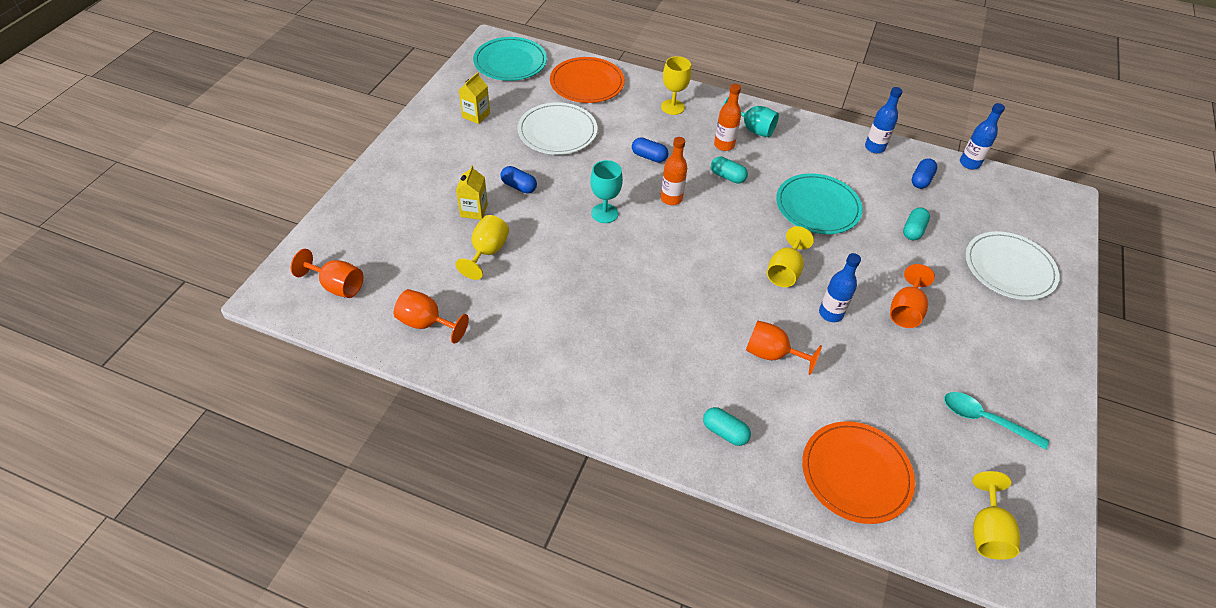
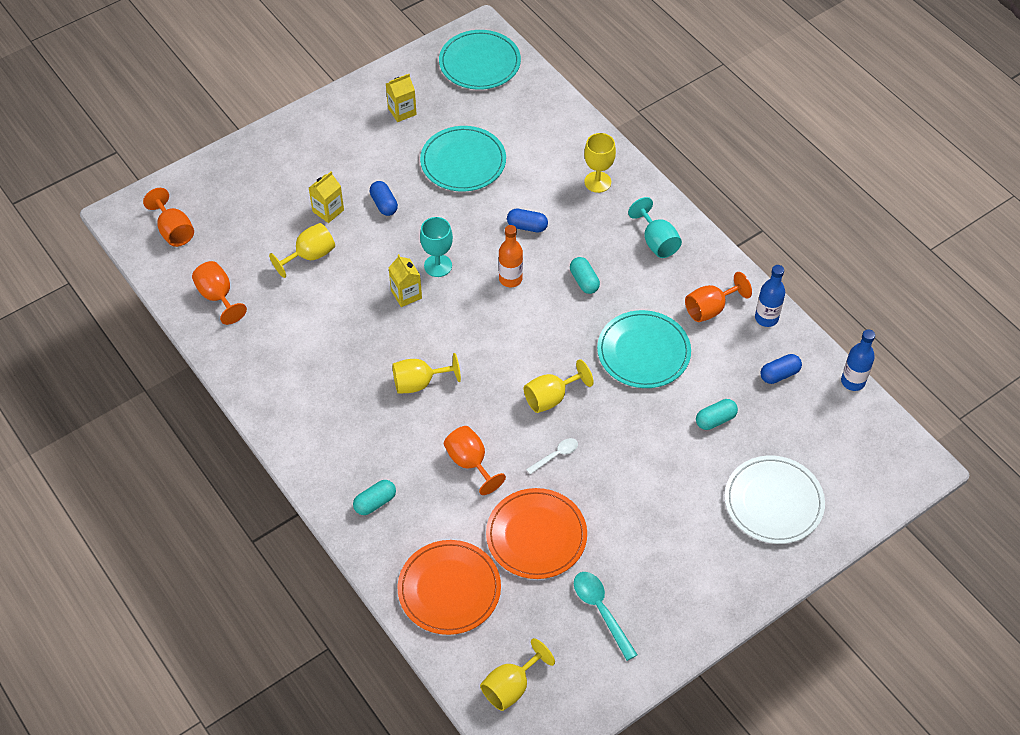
camera: 35 degrees right, 5 degrees up
(557, 131) = (463, 161): white plate -> turquoise plate
(587, 83) = (535, 118): orange plate -> orange plate (536, 535)
(598, 246) = (406, 294): none -> yellow carton
(649, 157) = (527, 226): blue capsule -> blue capsule turned 45 degrees counterclockwise
(671, 311) = (419, 383): none -> yellow goblet
(724, 145) = (611, 246): orange bottle -> none
(725, 432) = (375, 502): turquoise capsule -> turquoise capsule turned 75 degrees clockwise
(831, 313) = (556, 455): blue bottle -> white spoon
(905, 310) = (627, 487): orange goblet -> orange goblet (710, 309)

